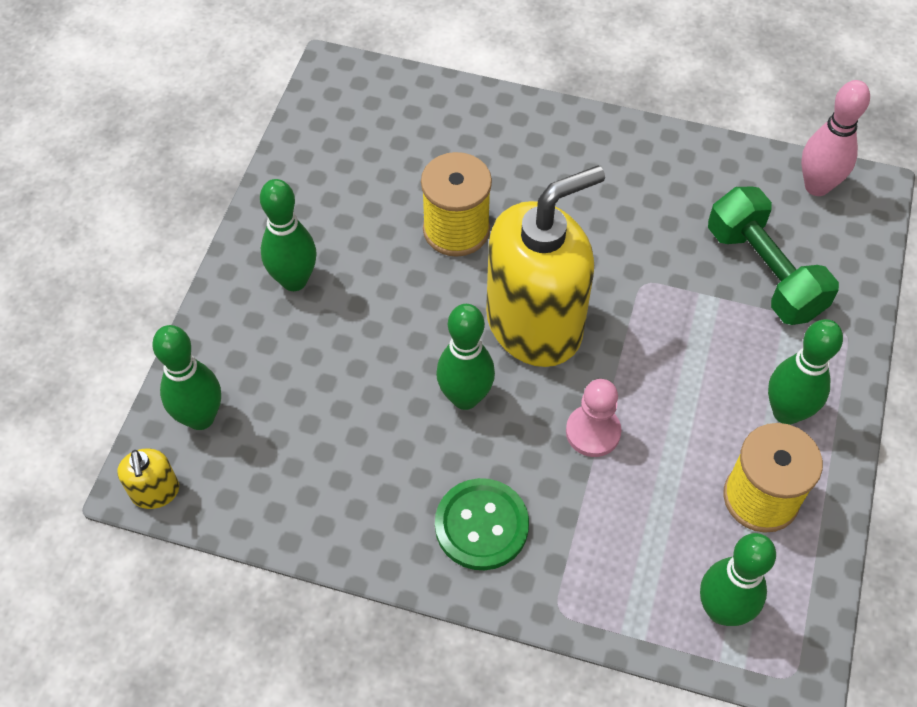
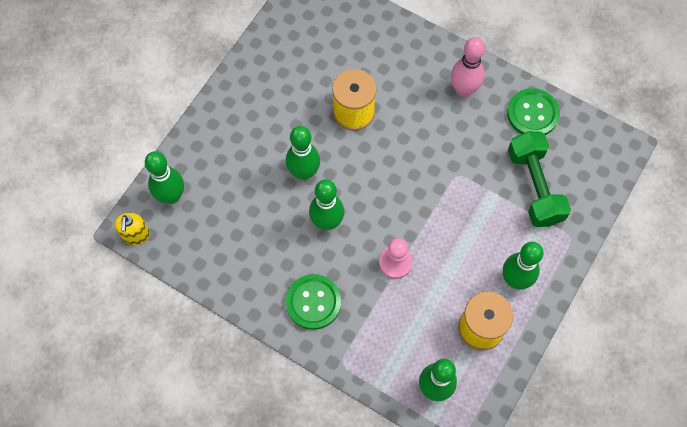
camera: 15 degrees right, 10 degrees up
(294, 280) = (247, 122): green bowling pin -> green bowling pin (304, 172)
(535, 324) = (382, 186): yellow soap dispenser -> none
(723, 174) = (532, 114): none -> green button
(817, 186) = (589, 136): pink bowling pin -> pink bowling pin (463, 89)

